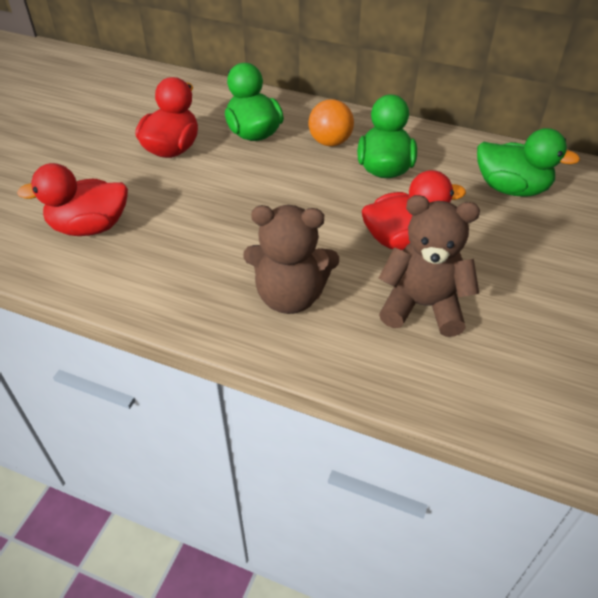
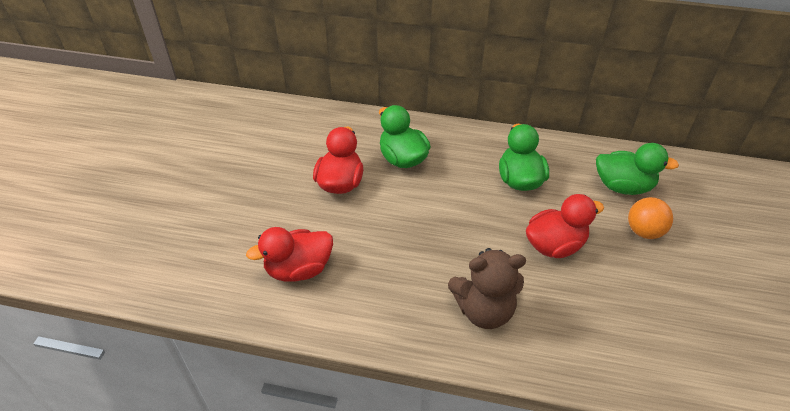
camera: 10 degrees left, 0 degrees up
(330, 142) = (468, 160): orange ball -> orange ball (644, 231)
(422, 306) = (587, 303): brown teddy bear -> none

